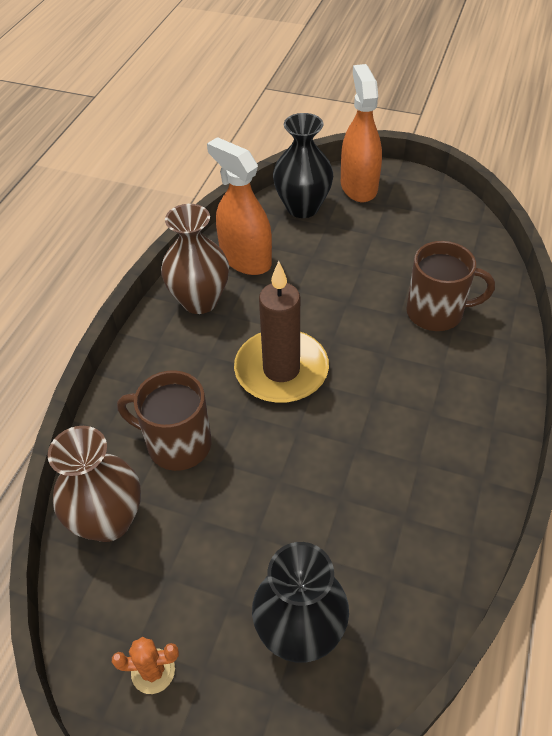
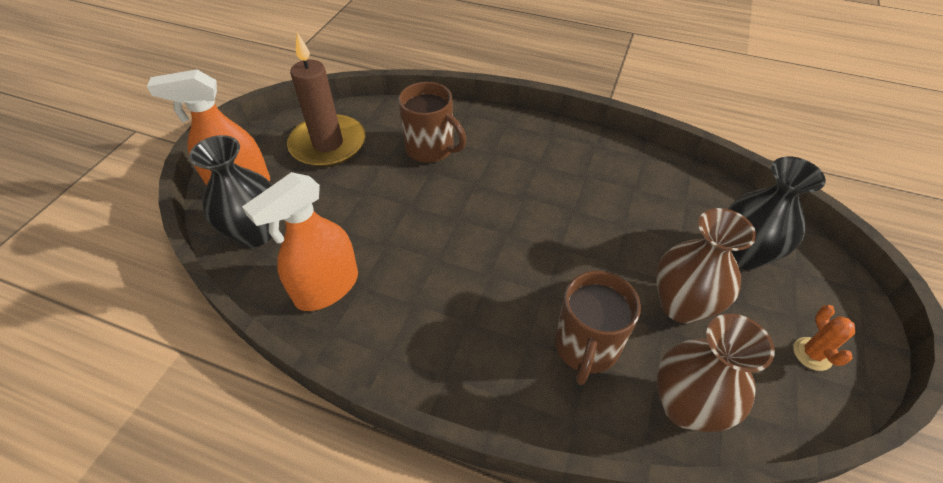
camera: 90 degrees left, 0 degrees up
(200, 301) = (385, 333): brown vase -> brown vase (681, 305)
(281, 370) = (492, 258): brown candle -> brown candle (328, 144)
(436, 312) = (431, 149): brown mug -> brown mug turned 120 degrees clockwise

